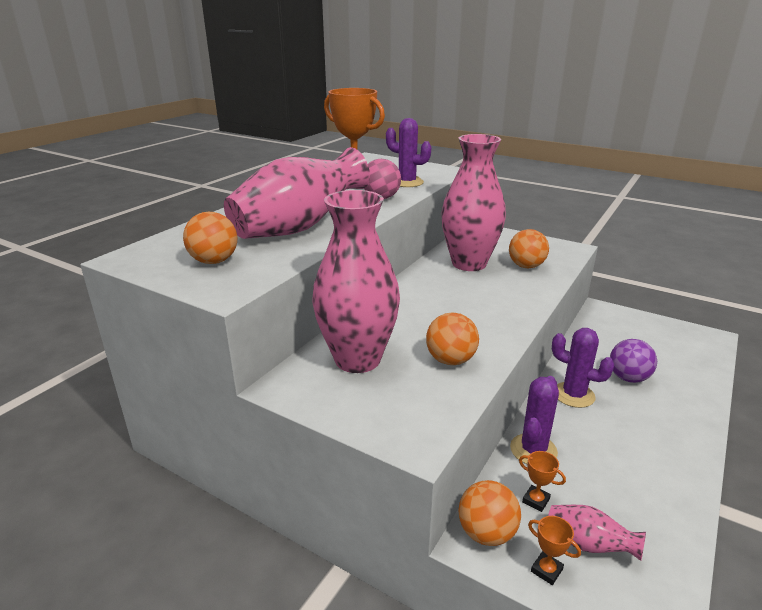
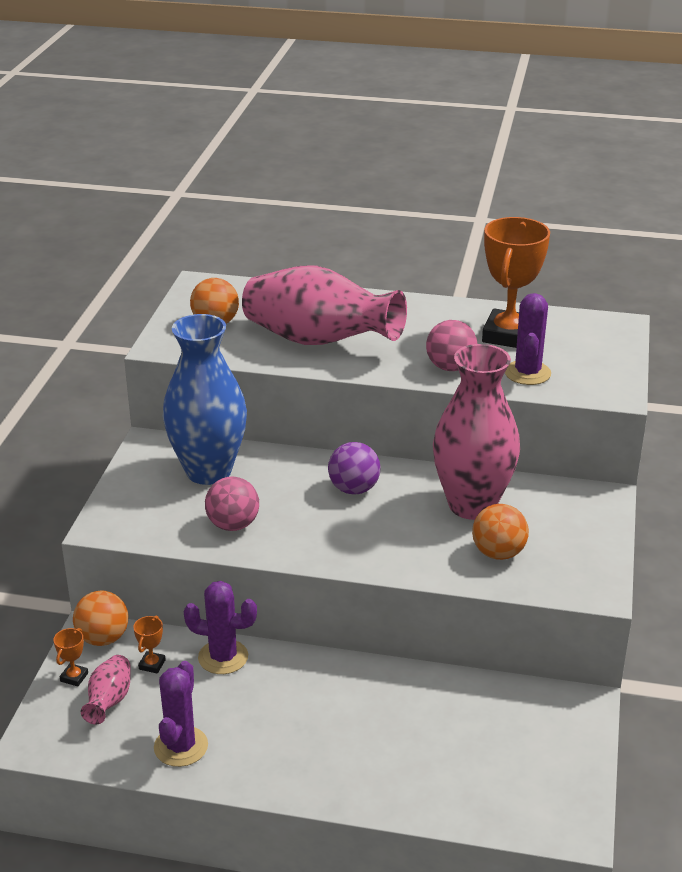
camera: 70 degrees right, 5 degrees up
(357, 359) = (208, 471): pink vase -> blue vase
(450, 360) = (233, 525): orange ball -> pink ball
(573, 395) = (337, 682): purple cactus -> purple cactus (181, 746)
(628, 378) = (401, 731): purple ball -> purple ball (354, 489)

